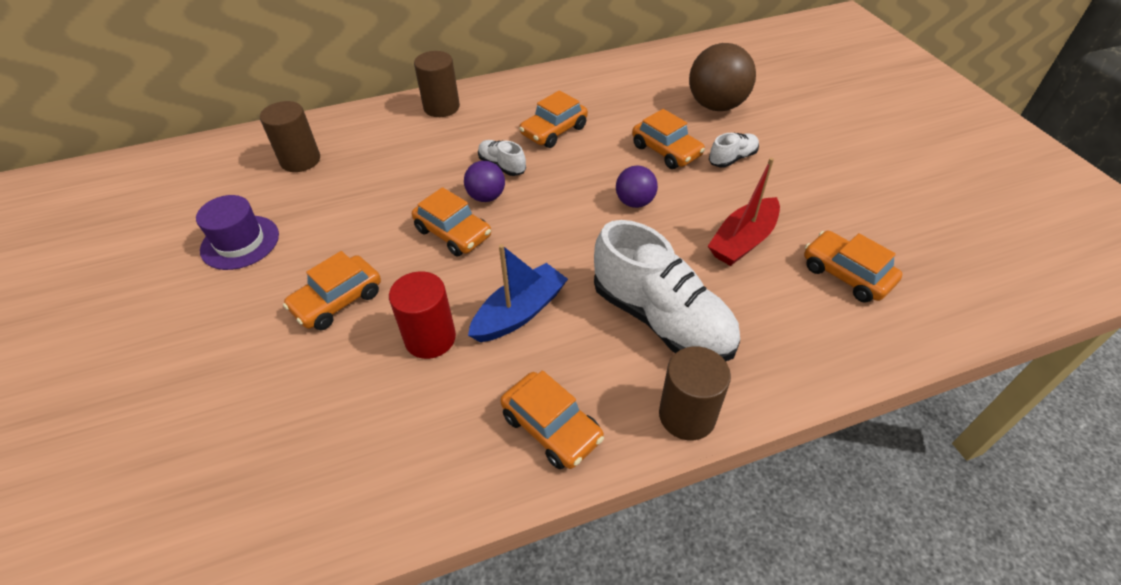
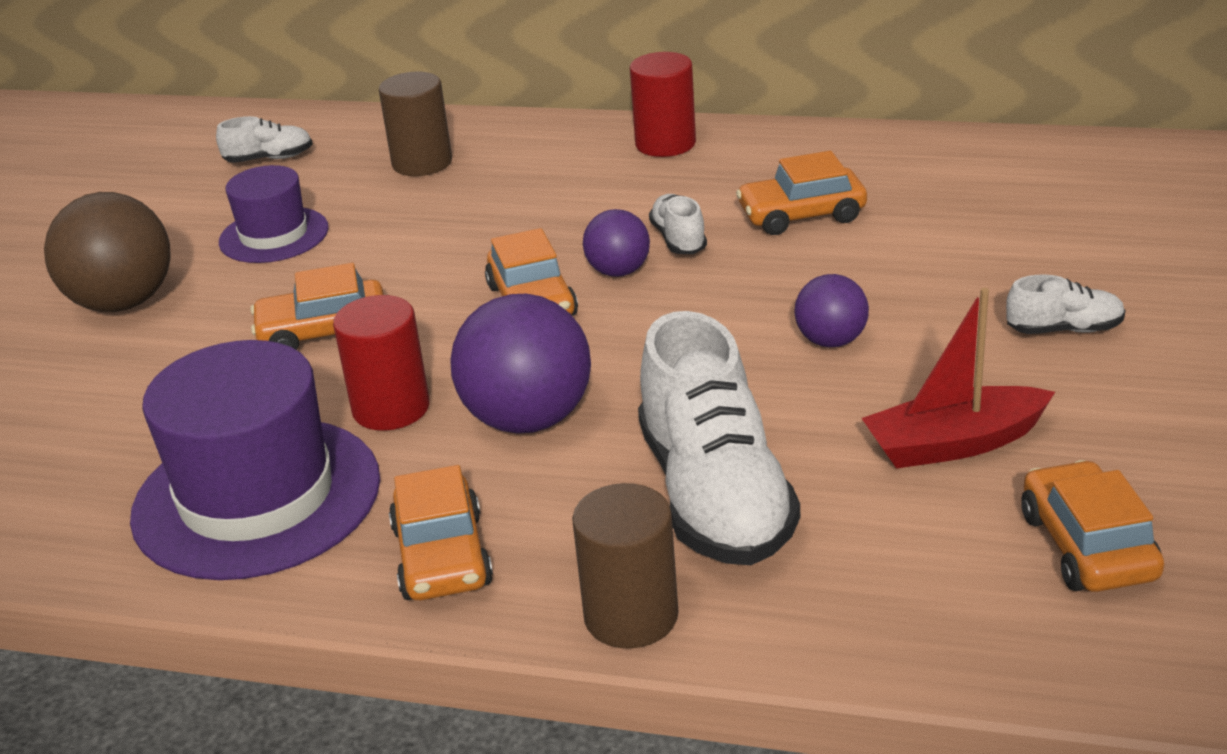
camera: 35 degrees right, 15 degrees down
(187, 187) = (269, 159): none -> white shoe
(397, 440) = (257, 497): none -> purple hat
(441, 107) = (665, 144): brown cylinder -> red cylinder
(520, 312) = (528, 419): blue boat -> purple ball
(666, 151) = (958, 288): orange car -> none
(716, 105) = (1121, 248): brown ball -> brown ball (123, 303)

